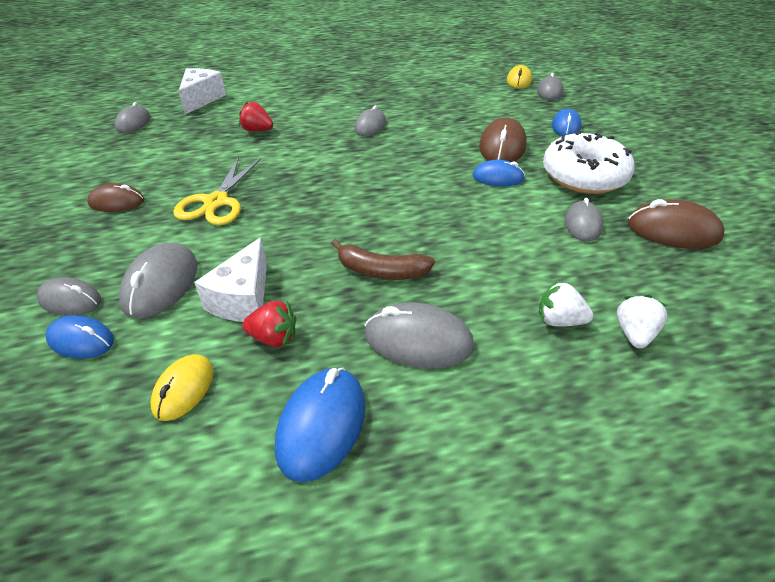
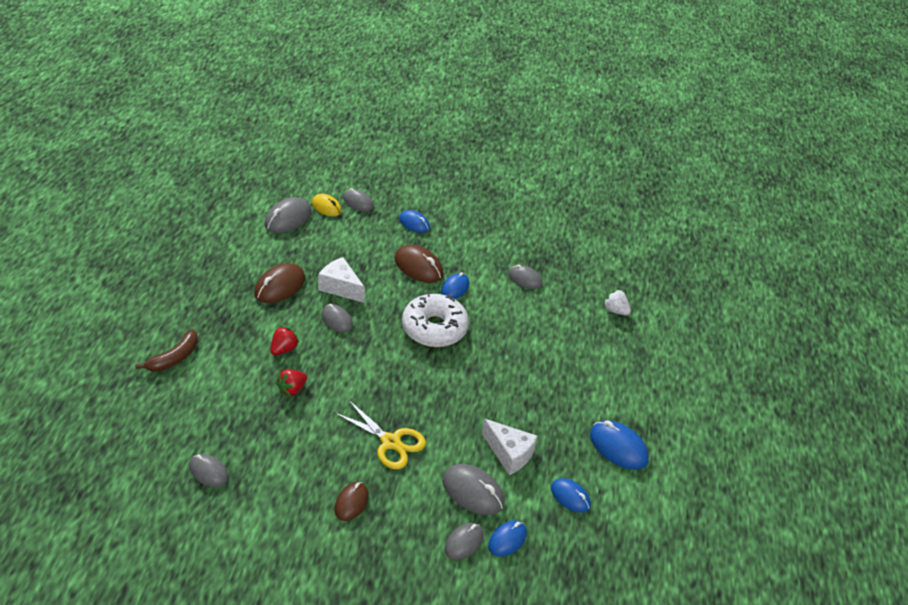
camera: 70 degrees left, 0 degrees up
(183, 389) = (570, 497): yellow mouse -> blue mouse
(201, 99) = (195, 412): white cheese -> white cheese (340, 287)
(273, 338) = (550, 448): red strawberry -> red strawberry (284, 349)
(381, 271) = (518, 383): brown banana -> brown banana (174, 358)
(418, 340) = (581, 390): grey mouse -> grey mouse (288, 218)
(559, 320) = (594, 331): white strawberry -> none
(584, 176) = (478, 250): white donut -> white donut (434, 328)
(673, 230) = (551, 249): brown mouse -> brown mouse (280, 286)

